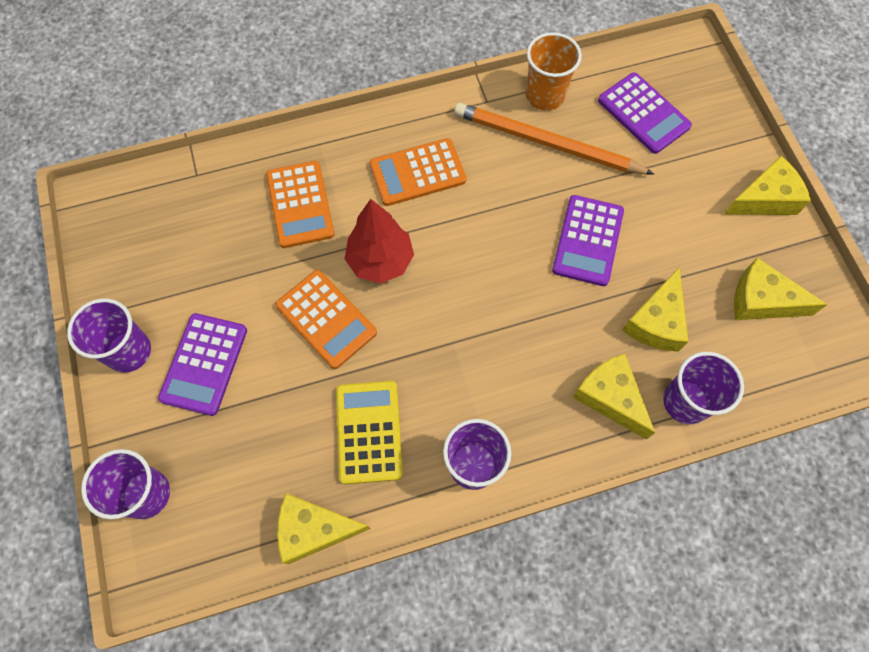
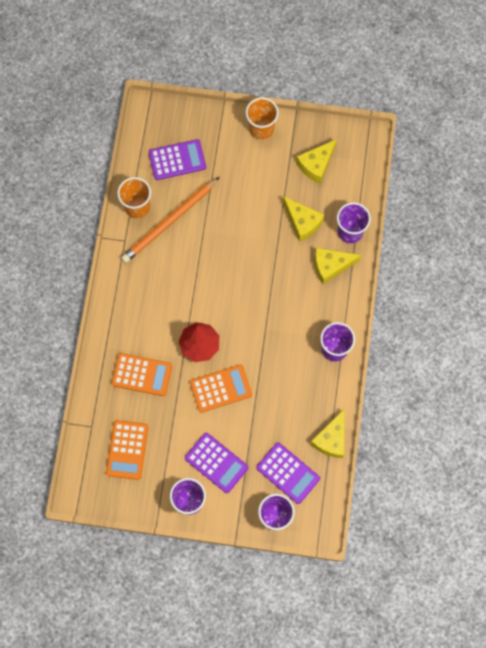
camera: 65 degrees left, 5 degrees up
(369, 432) = (294, 392): yellow calculator -> none
(417, 173) = (153, 301): orange calculator -> orange calculator (127, 450)
(588, 240) = (241, 231): purple calculator -> purple calculator (288, 473)
(765, 199) = (261, 128): yellow cheese -> orange cup

